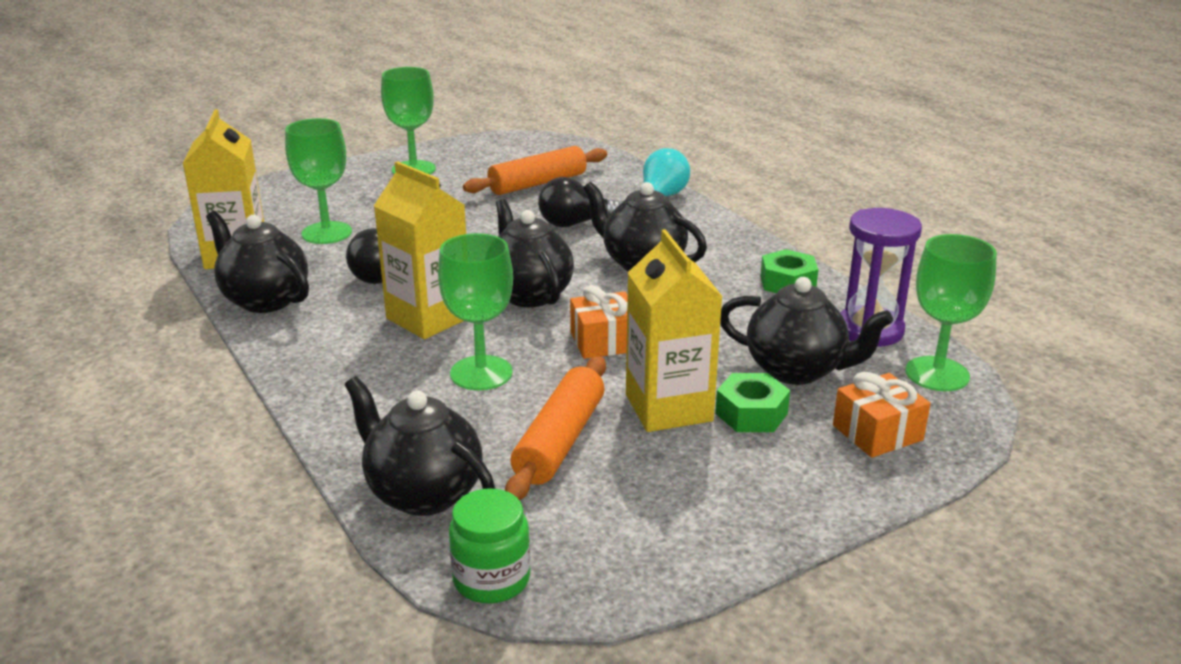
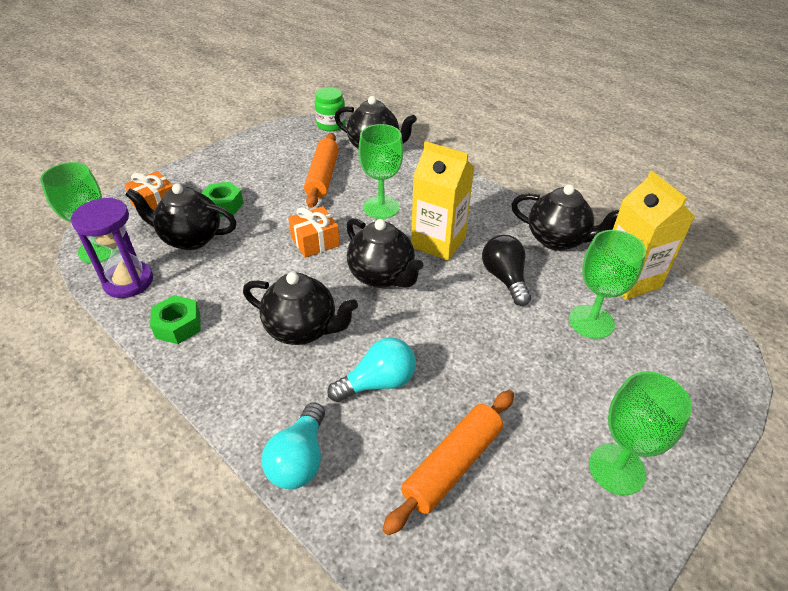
camera: 165 degrees right, 15 degrees up
(576, 224) = (378, 383): black light bulb -> turquoise light bulb
(668, 408) = (269, 202): yellow carton -> none

